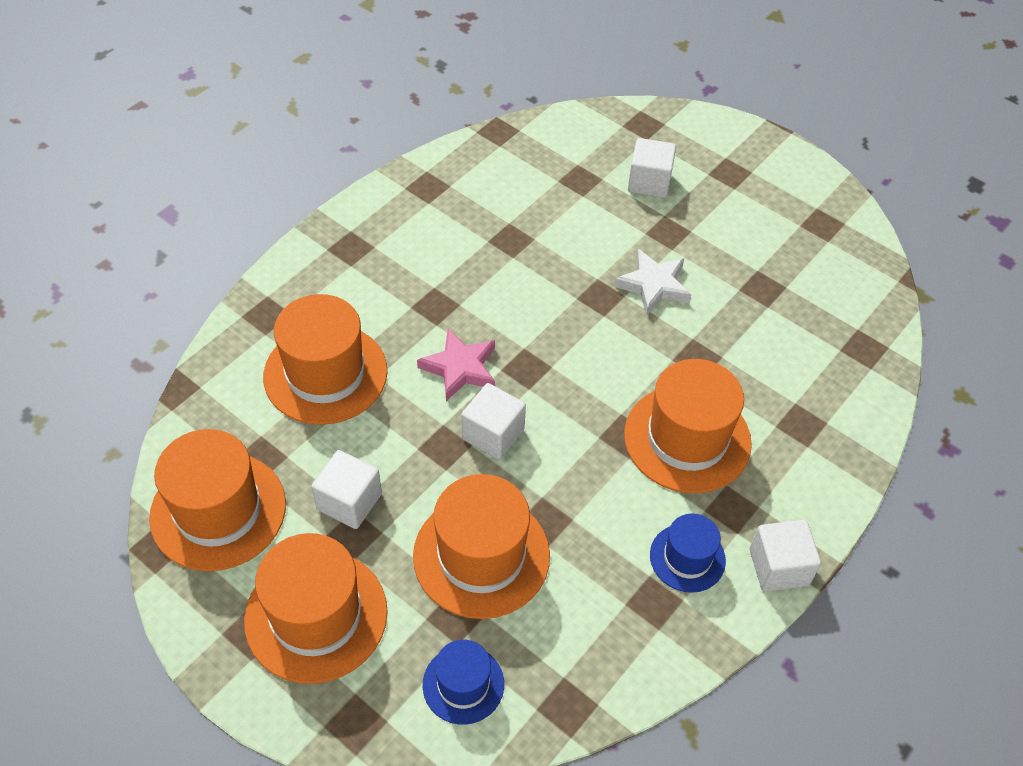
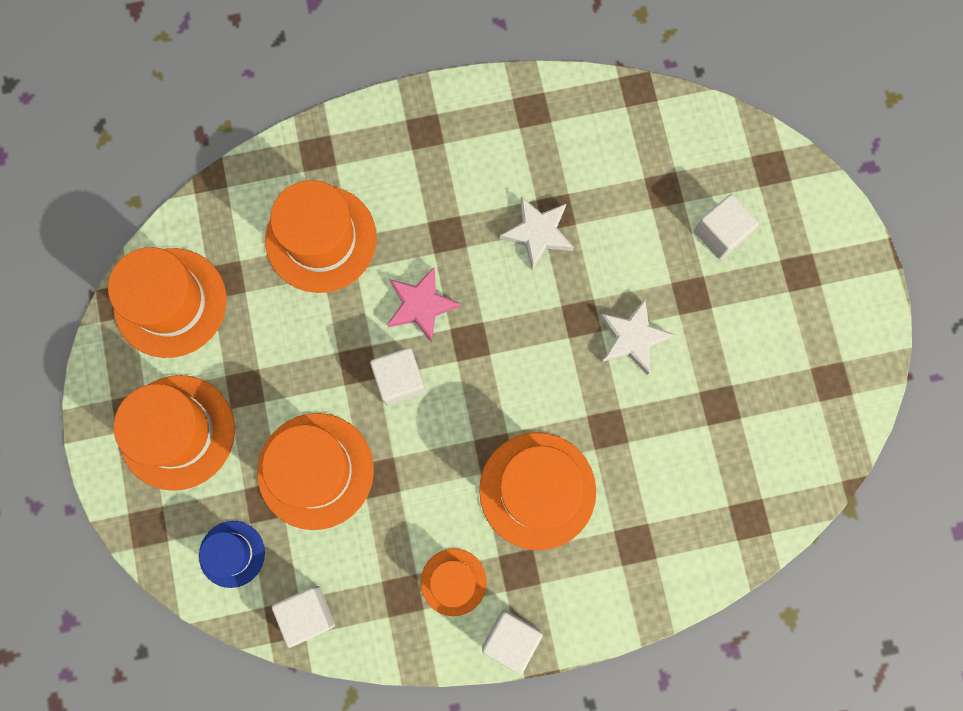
camera: 40 degrees right, 25 degrees up
(349, 501) = (260, 361): white cube -> white cube (307, 614)
(510, 261) = (538, 233): none -> white star
(687, 558) = (453, 582): blue hat -> orange hat

